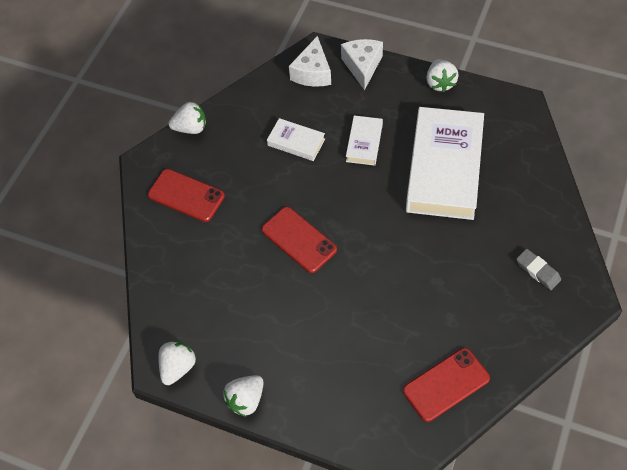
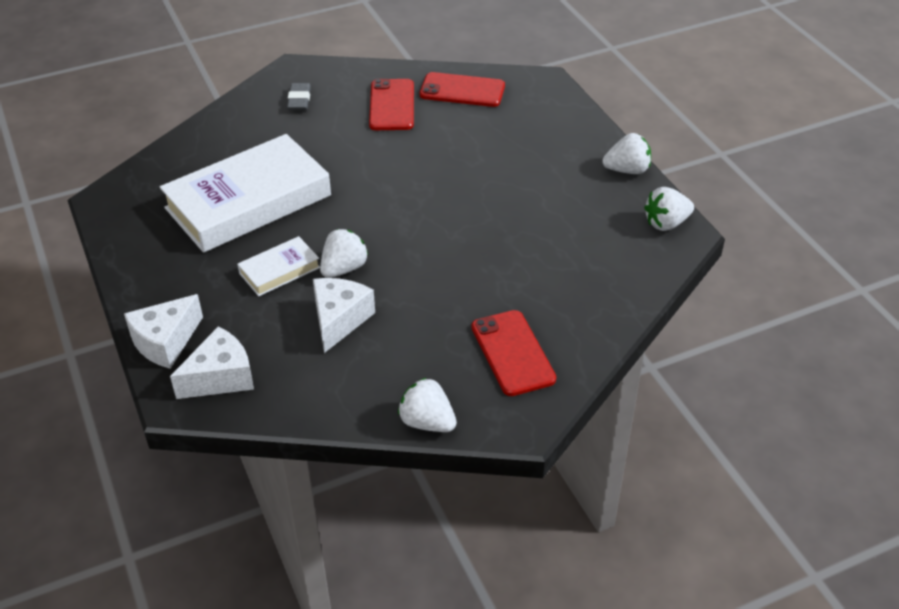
camera: 140 degrees left, 15 degrees down
(296, 142) = (339, 320): white book -> white cheese
(299, 240) = (449, 239): red phone -> red phone (392, 105)
(440, 83) = (130, 267): white strawberry -> white strawberry (343, 268)

